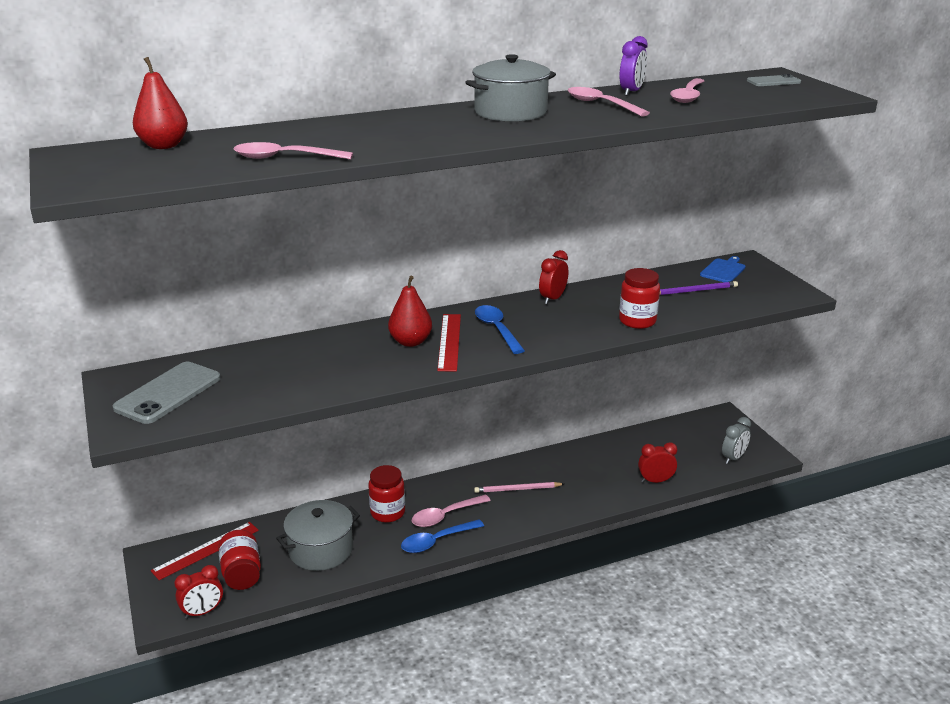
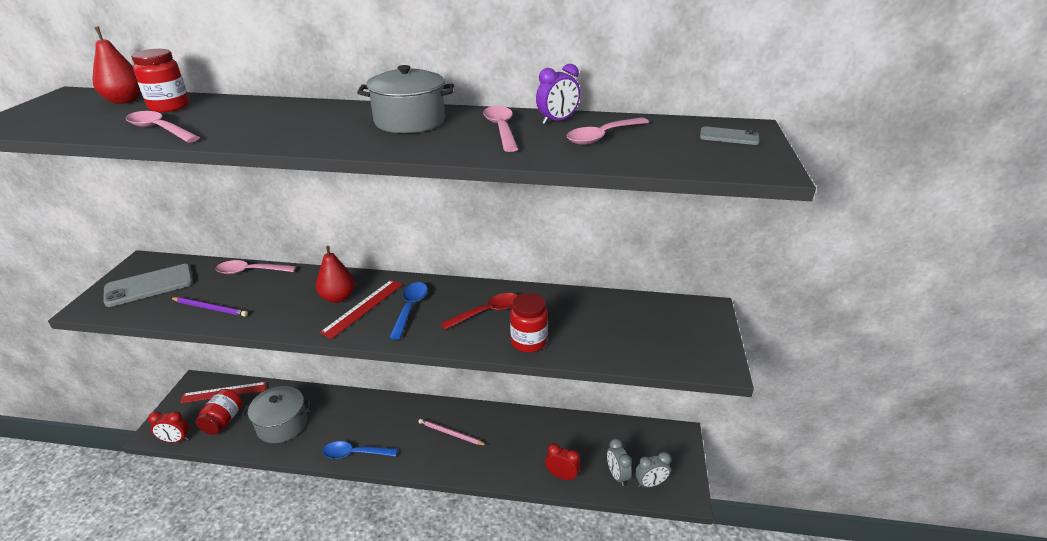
camera: 30 degrees right, 5 degrees up
(387, 513) = (349, 413): red jar -> red jar (169, 107)
(445, 516) = (381, 434): pink spoon -> pink spoon (251, 271)
(552, 299) = (489, 293): red clock -> none
(572, 312) = (487, 312): none -> red spoon
(695, 291) = (619, 326): purple pencil -> purple pencil (210, 308)
(701, 463) = (617, 475): none -> grey clock
(723, 270) = (672, 312): blue cutting board -> none

